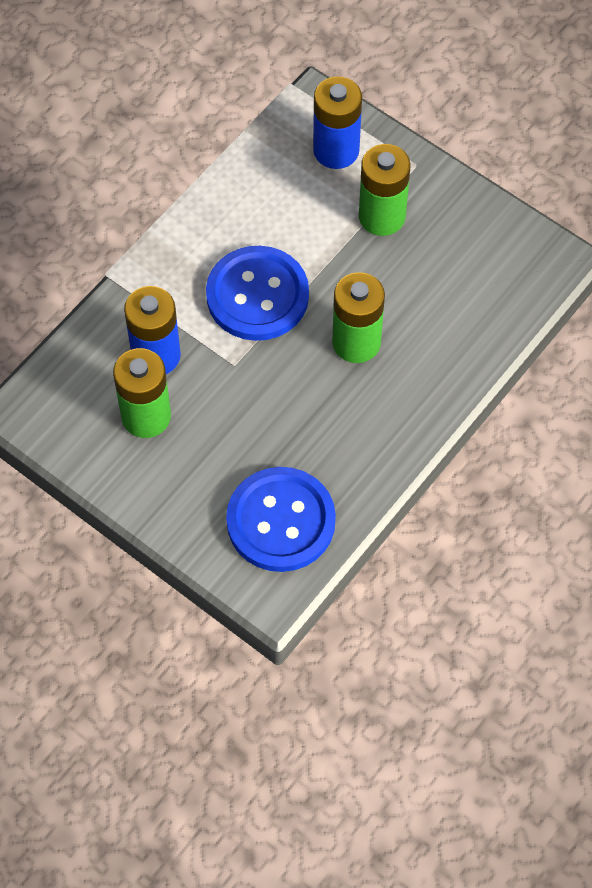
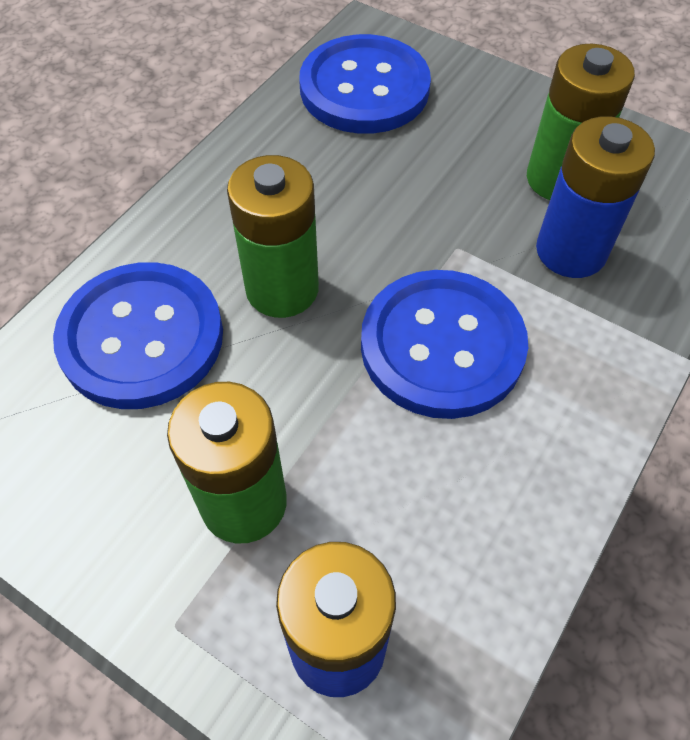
camera: 175 degrees right, 5 degrees down
(447, 315) = (141, 338): none -> blue button

